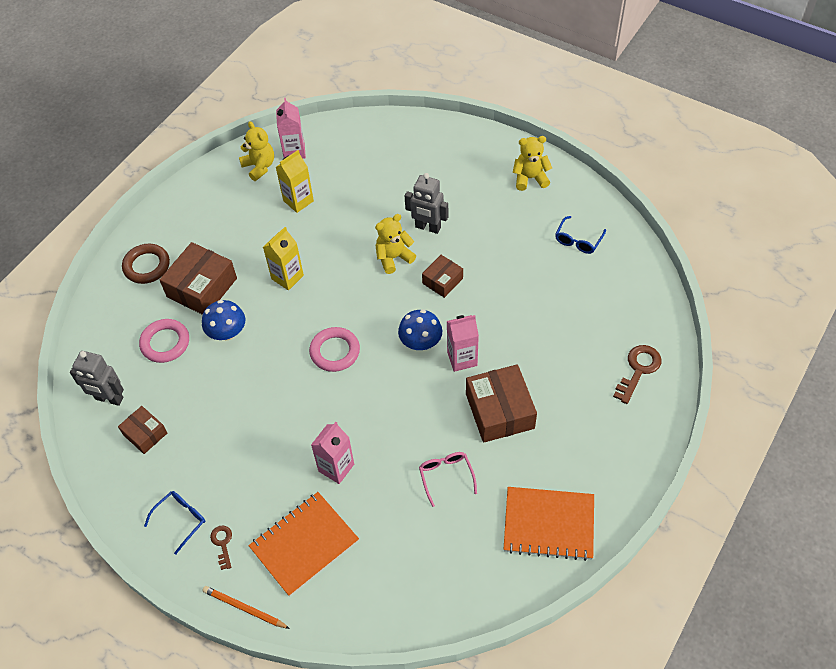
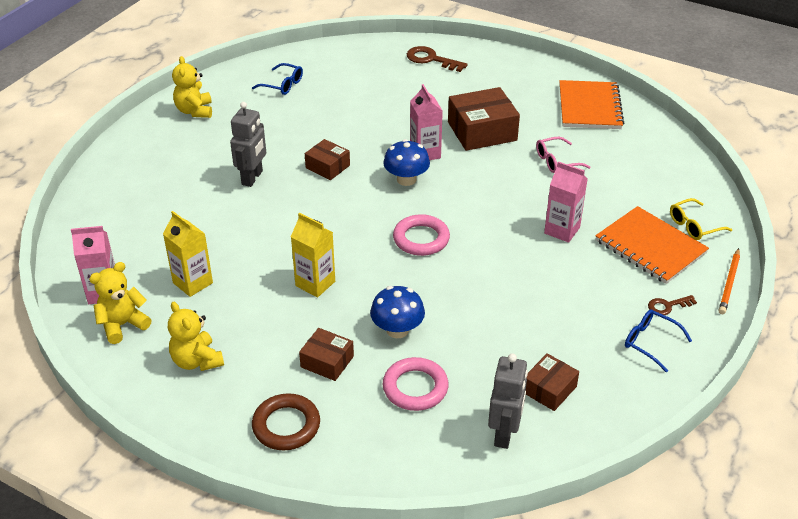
camera: 95 degrees left, 15 degrees down
(202, 287) = (327, 361): brown box -> brown box, size x0.57
(332, 595) = (694, 225): none -> yellow glasses
(393, 257) = (293, 201): yellow teddy bear -> yellow teddy bear (197, 361)

